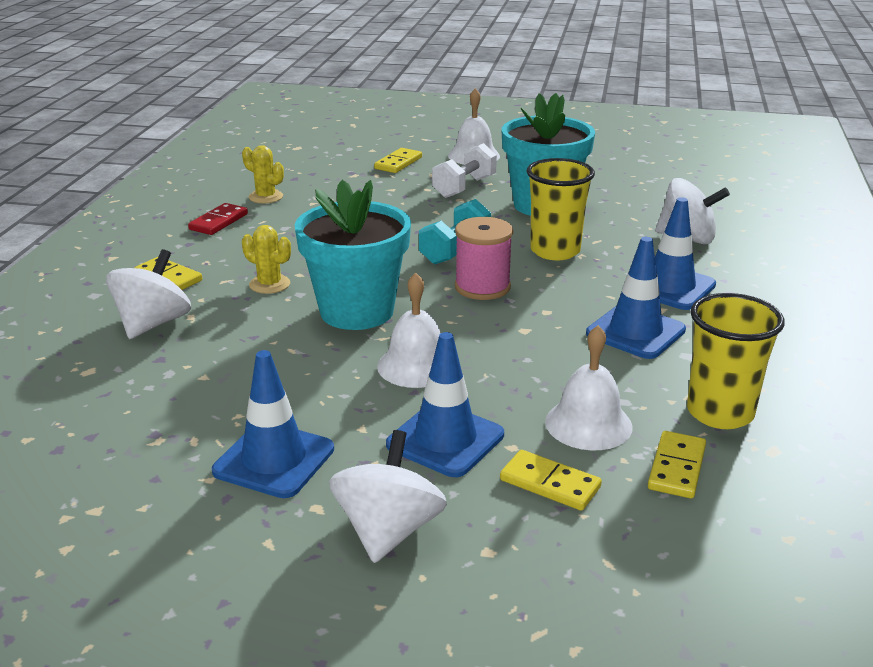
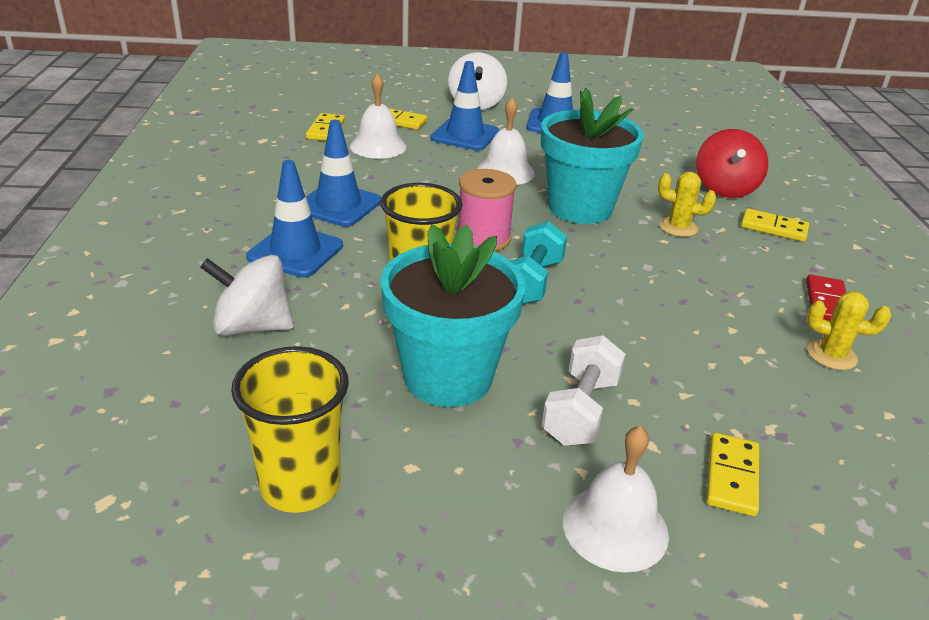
camera: 165 degrees right, 5 degrees up
(153, 324) = (725, 188): white spinning top -> red spinning top
(720, 413) = (288, 155): yellow cup -> yellow cup (300, 485)

